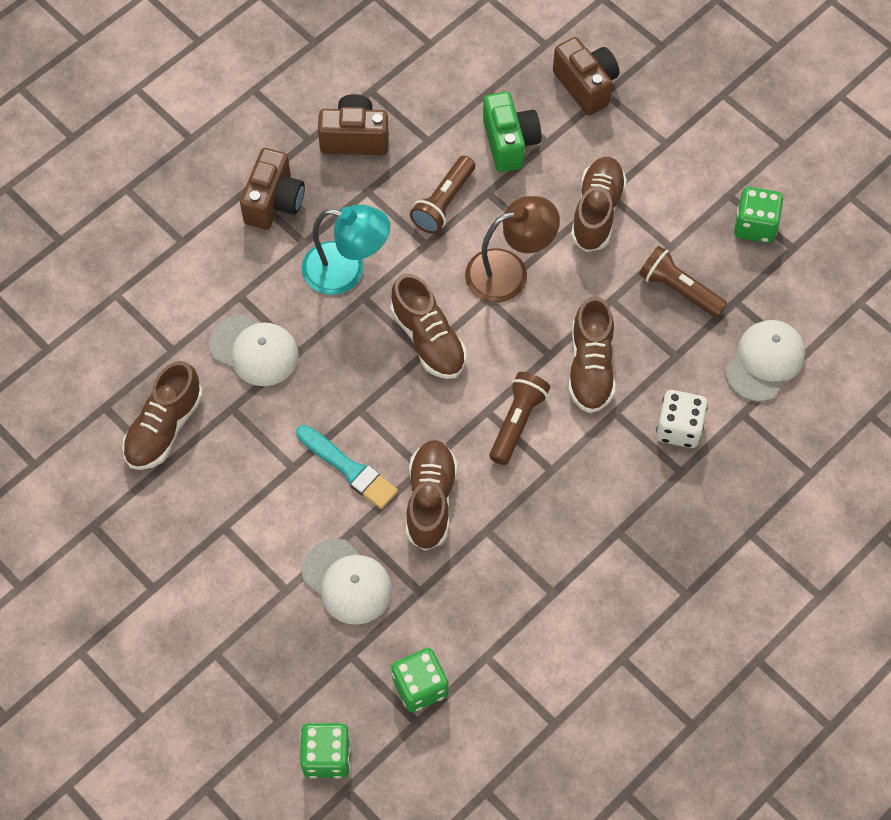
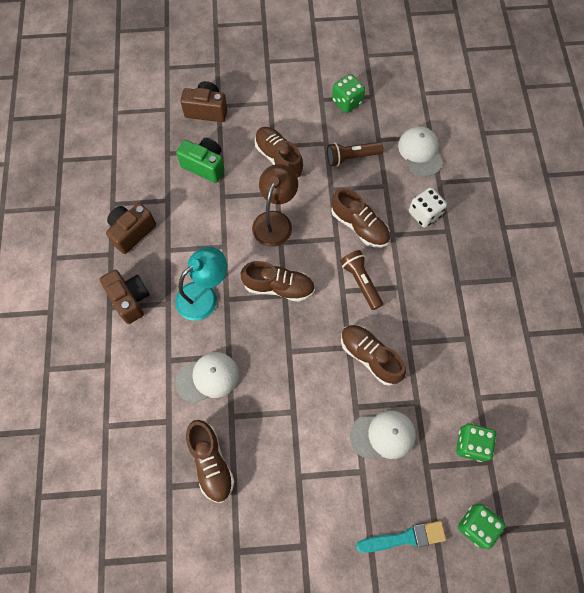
camera: 50 degrees left, 5 degrees up
(349, 469) = (319, 383): turquoise brush -> turquoise brush (405, 537)
(443, 203) = (209, 220): brown flashlight -> none

